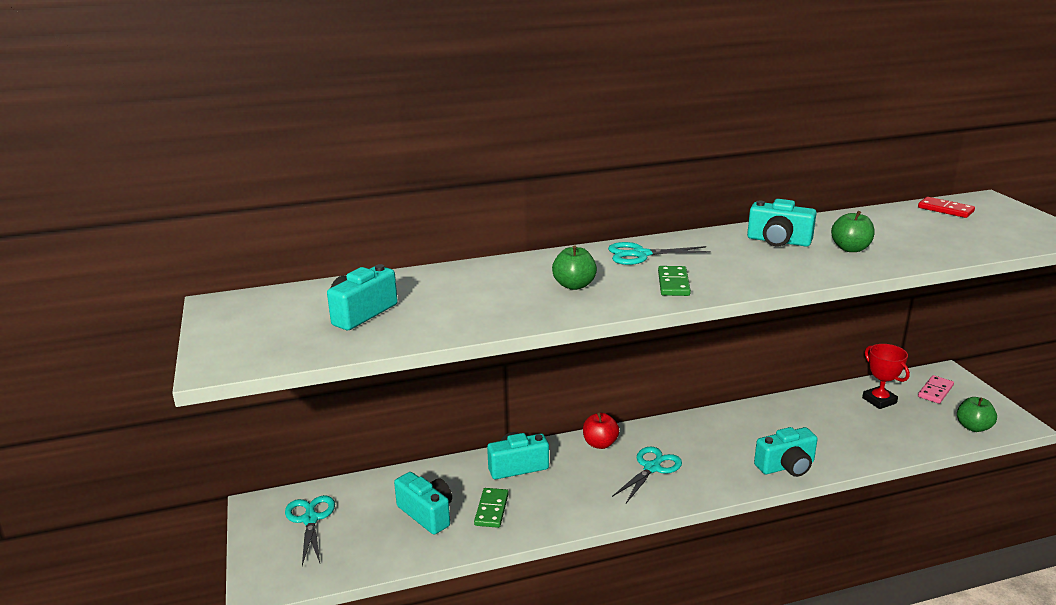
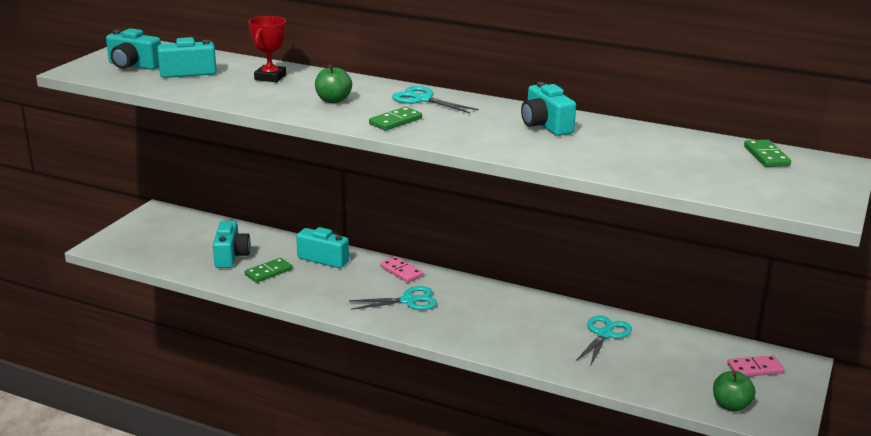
camera: 40 degrees right, 0 degrees up
(310, 519) = (170, 229): turquoise scissors -> turquoise scissors (604, 334)
(600, 444) = (401, 271): red apple -> pink domino
(786, 466) = (506, 347): turquoise camera -> turquoise camera (133, 66)
(850, 249) = (587, 149): green apple -> none
(879, 400) = (683, 349): red trophy -> red trophy (270, 77)
(945, 210) = (766, 156): red domino -> green domino

